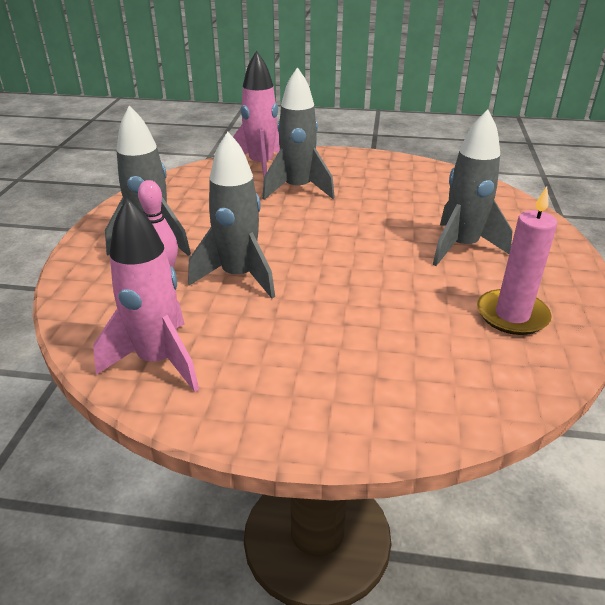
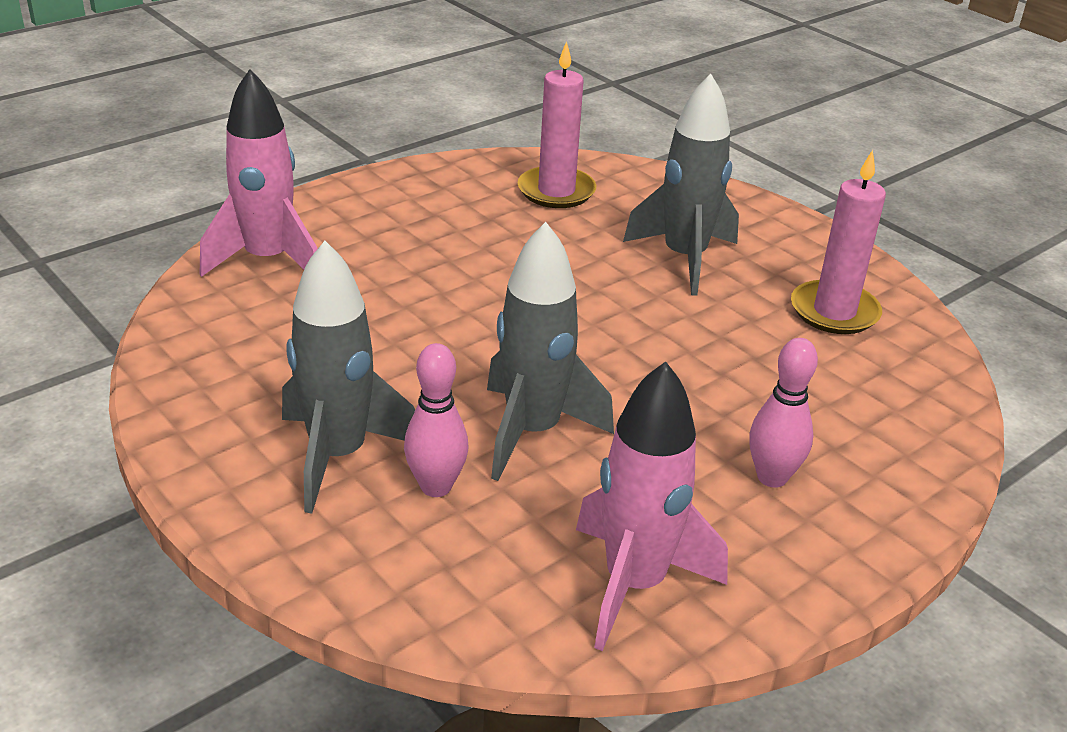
camera: 50 degrees left, 0 degrees up
(298, 189) = (386, 273): grey rocket -> none
(311, 365) = (772, 477): none -> pink bowling pin
(444, 191) = (556, 191): none -> pink candle

